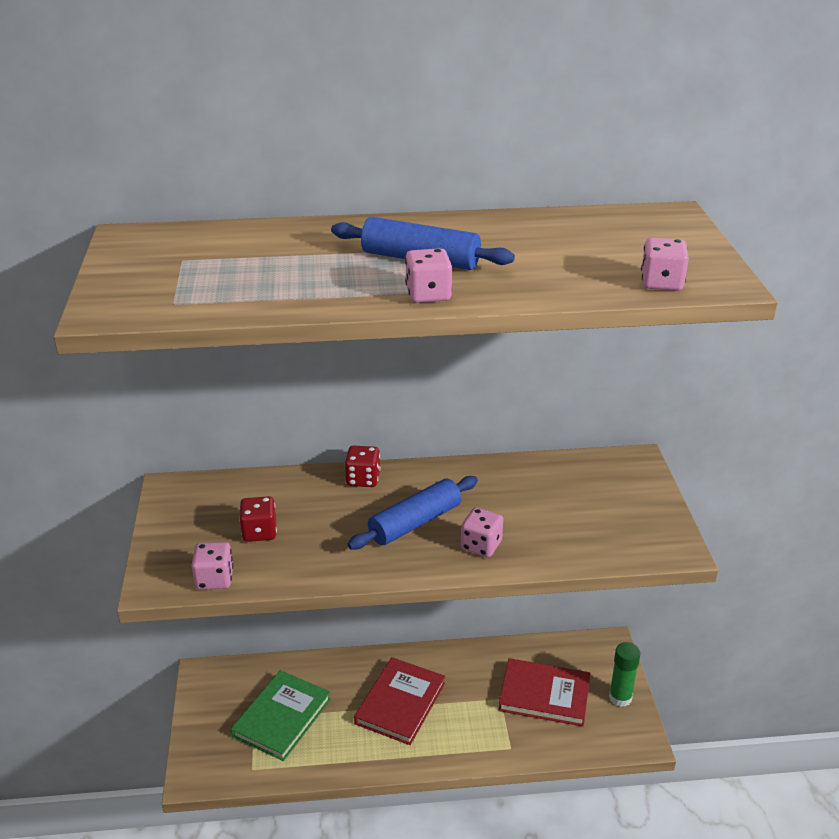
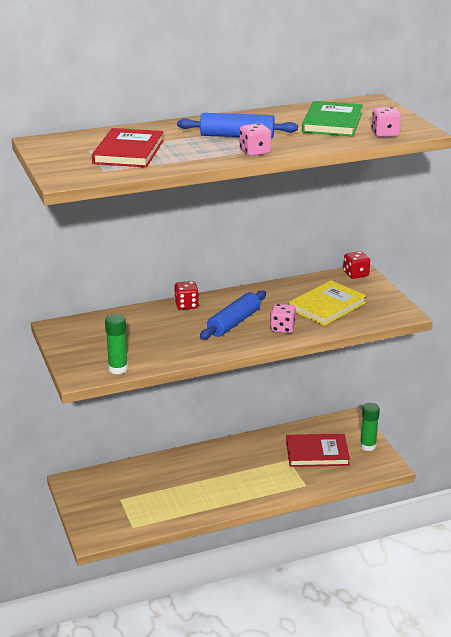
camera: 15 degrees left, 5 degrees down
(214, 579) = (118, 369): pink dice -> green glue stick
(259, 532) = (133, 341): red dice -> red dice (356, 274)
(282, 717) = (140, 496): green book -> green book (332, 122)
(400, 703) = (220, 474): red book -> red book (128, 152)
(564, 514) = (327, 306): none -> yellow book

